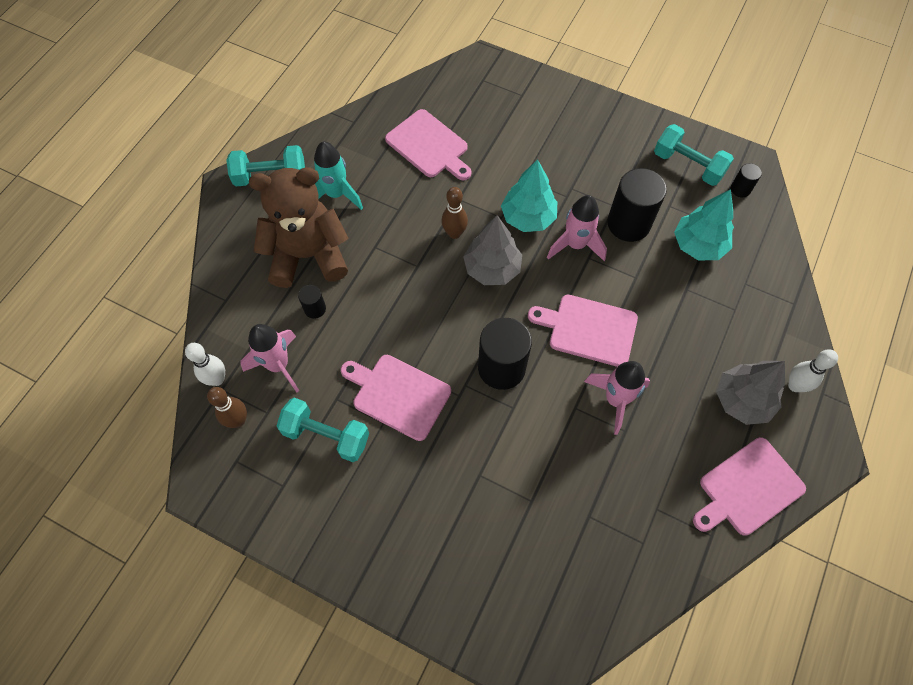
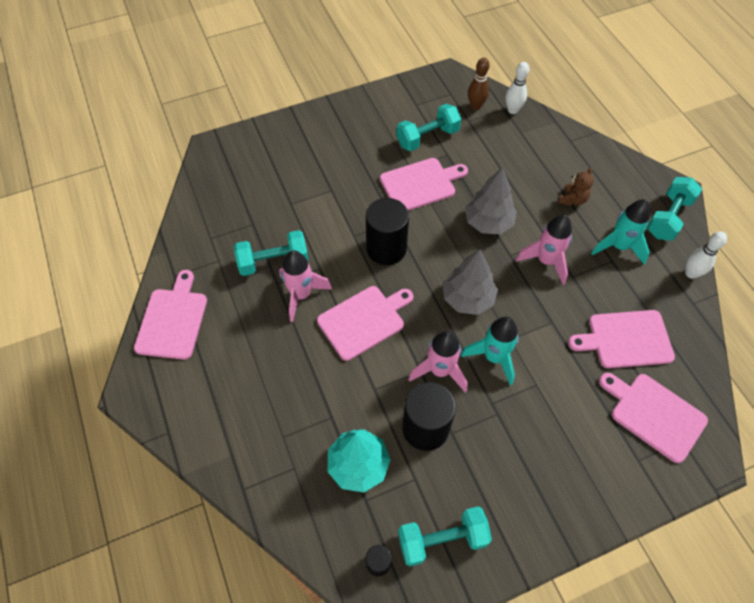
camera: 130 degrees right, 5 degrees down
(278, 365) = (496, 141): pink rocket -> pink rocket (546, 261)
(308, 255) = (572, 199): brown teddy bear -> brown teddy bear, size x0.41
(315, 309) = (523, 179): black cylinder -> none
(454, 233) = (520, 297): brown bowling pin -> none
(478, 102) = (654, 414): none -> pink cutting board
(528, 218) = (493, 357): turquoise tree -> turquoise rocket
(608, 455) = (273, 262): none -> turquoise dumbbell
(742, 400) = (221, 372): grey tree -> grey tree (488, 222)
(795, 385) = (192, 418): white bowling pin -> white bowling pin (691, 273)

